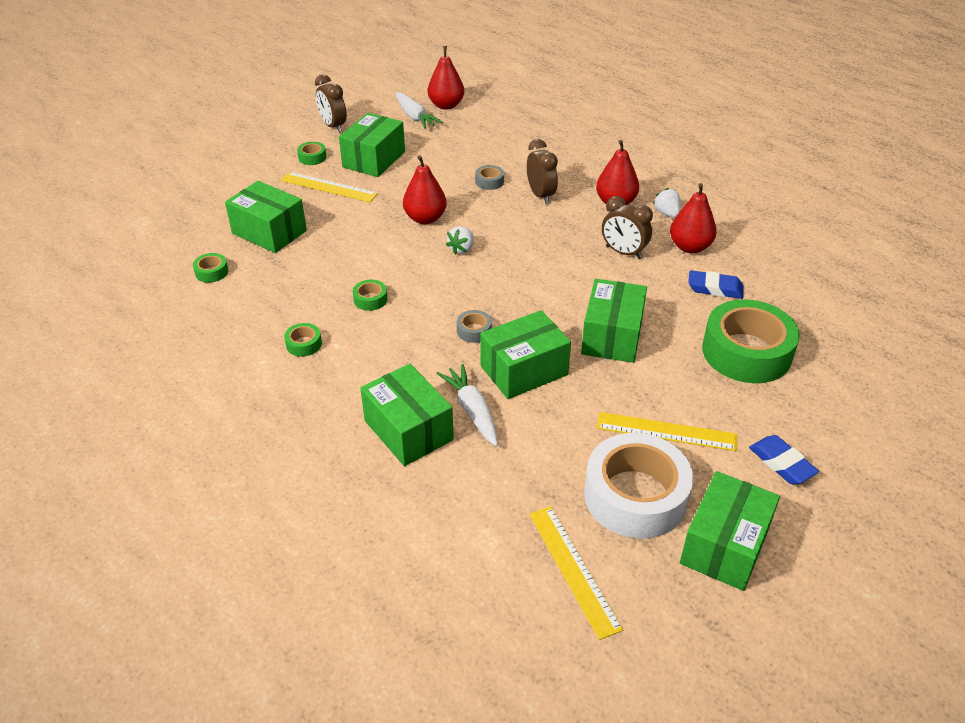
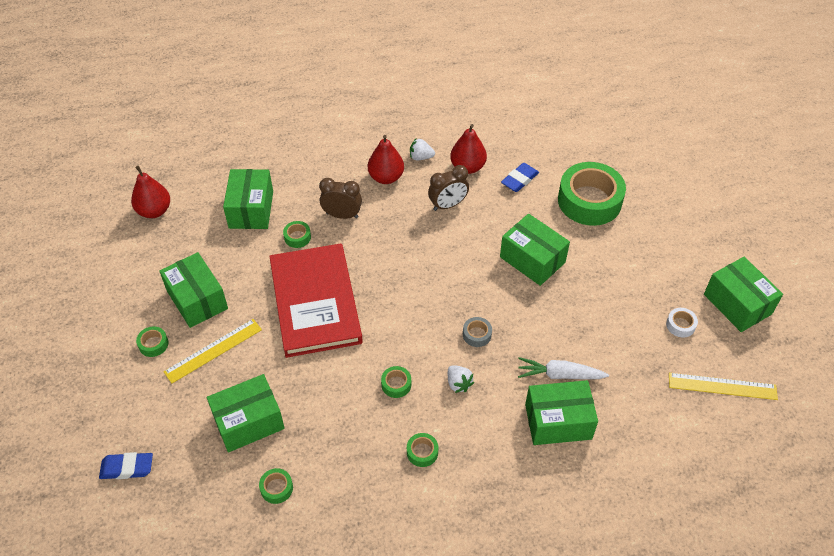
camera: 60 degrees left, 10 degrees up
(333, 126) = (113, 307): brown clock -> none
(415, 117) = (153, 241): white carrot -> none
(425, 218) = (315, 302): red pear -> red book
(461, 249) = (374, 297): white strawberry -> white strawberry (458, 383)
(489, 181) = (297, 237): grey tape -> green tape
(524, 370) = (536, 325): green box -> green box (251, 209)
(635, 496) = (680, 325): white tape -> white tape, size x0.41
(666, 432) = (636, 280): yellow ruler -> none
(781, 463) = (690, 241): blue eraser -> blue eraser (127, 468)

